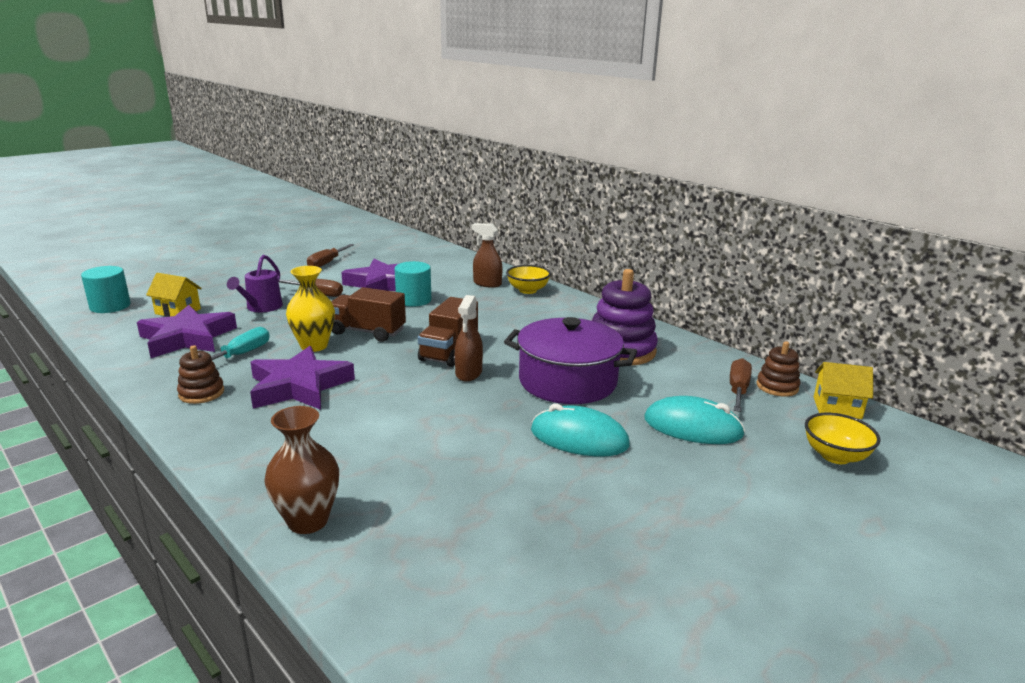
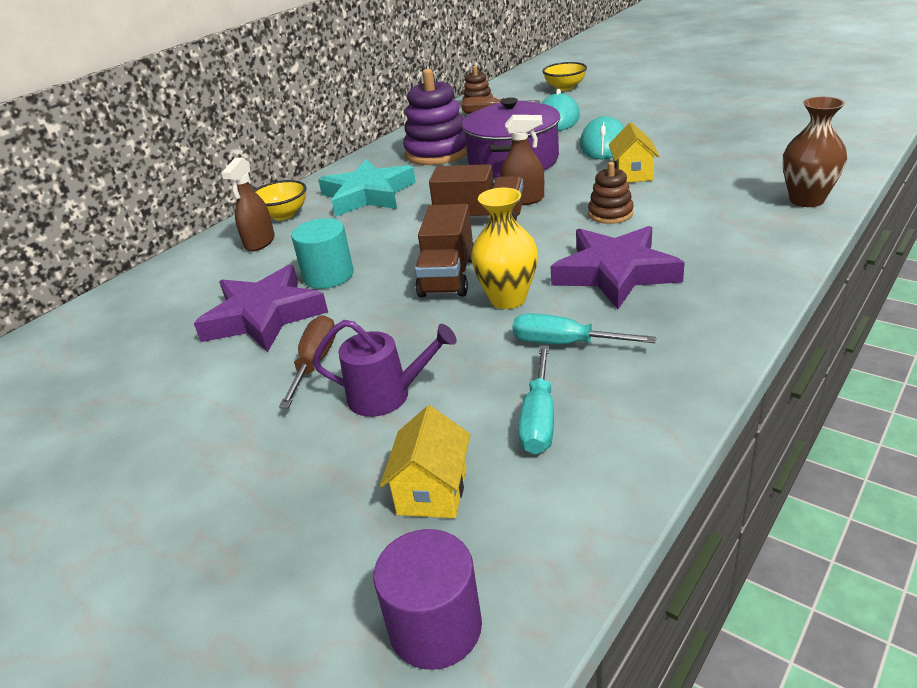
camera: 95 degrees left, 10 degrees up
(110, 306) = (435, 627): turquoise cylinder -> purple cylinder
(187, 338) = (539, 419): purple star -> turquoise screwdriver
(201, 393) = (681, 328): brown stacking toy -> brown stacking toy (610, 214)
(327, 263) = (144, 407): brown screwdriver -> none
(540, 317) = (367, 195): none -> turquoise star
(837, 408) = (500, 90): yellow house -> yellow house (632, 174)

